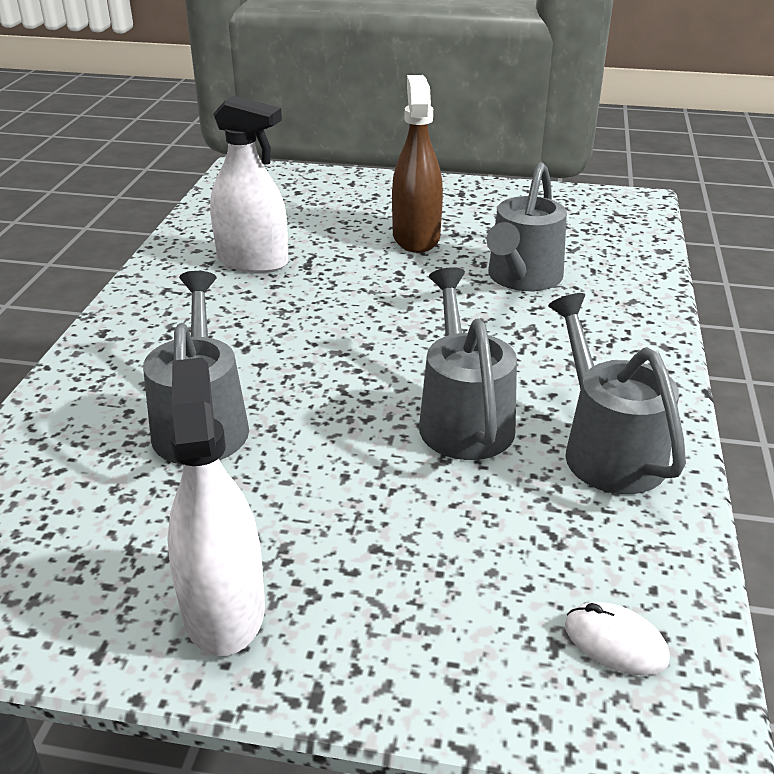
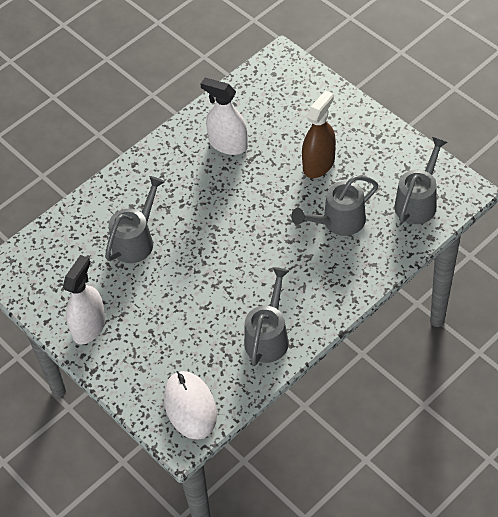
camera: 40 degrees right, 20 degrees up
(253, 261) = (228, 144): white spray bottle -> white spray bottle turned 150 degrees clockwise
(463, 417) = (231, 291): grey watering can -> grey watering can (418, 201)
(615, 643) = (190, 406): white mouse -> white mouse, size x2.01

